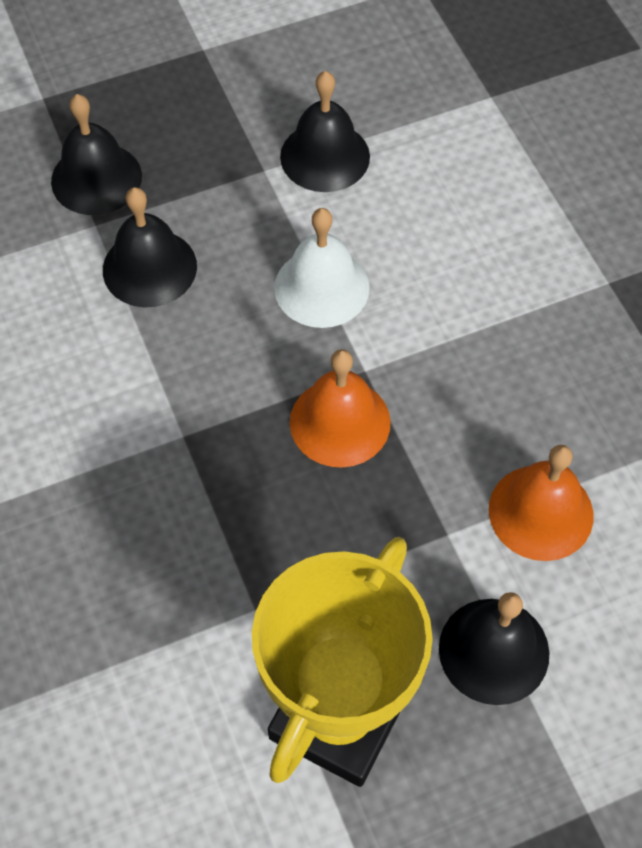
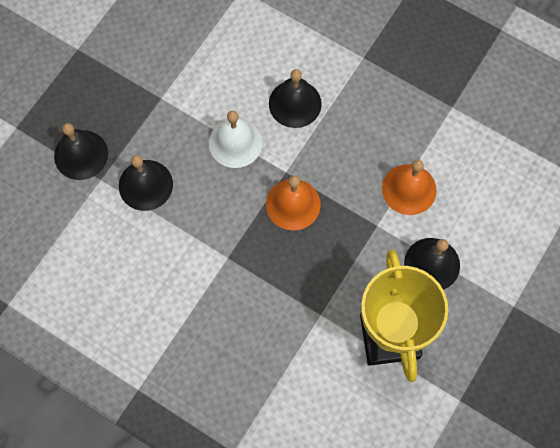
camera: 35 degrees left, 10 degrees up
(325, 156) = (185, 72): black bell -> black bell (295, 103)

